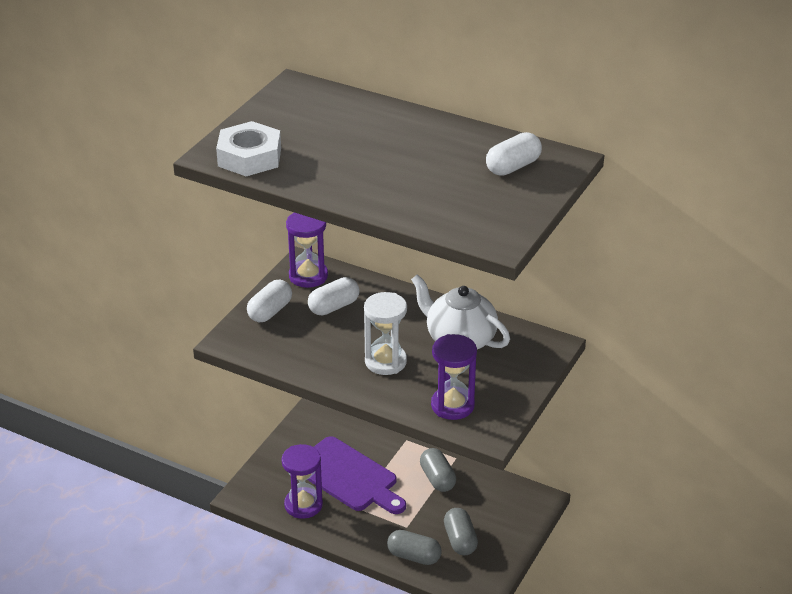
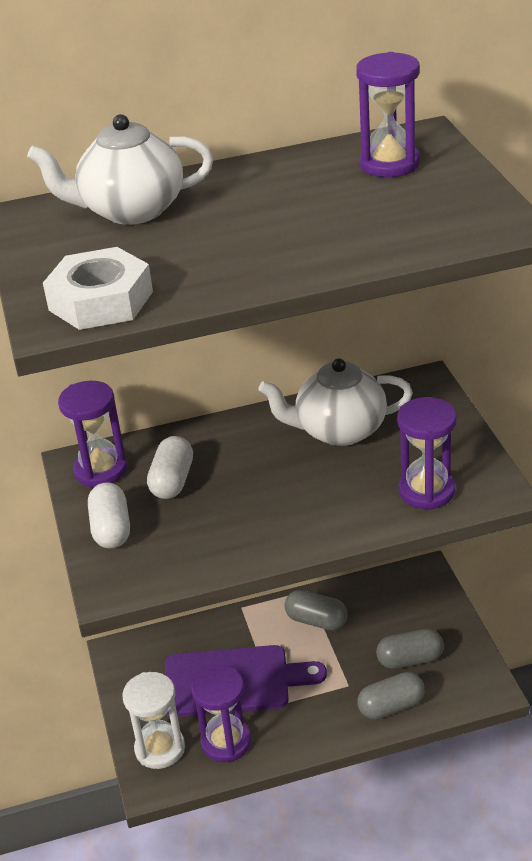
camera: 40 degrees left, 0 degrees up
(343, 114) = (131, 211): none -> white teapot
(385, 362) = (303, 496): white hourglass -> white hourglass (160, 748)
(460, 540) = (410, 659): grey capsule -> grey capsule turned 45 degrees counterclockwise
(513, 167) = (389, 164): white capsule -> purple hourglass

